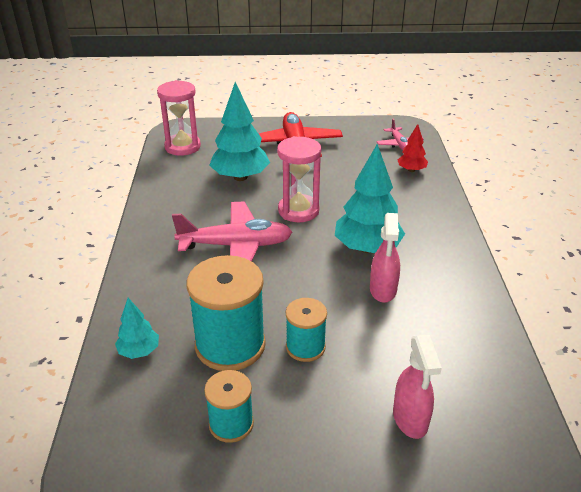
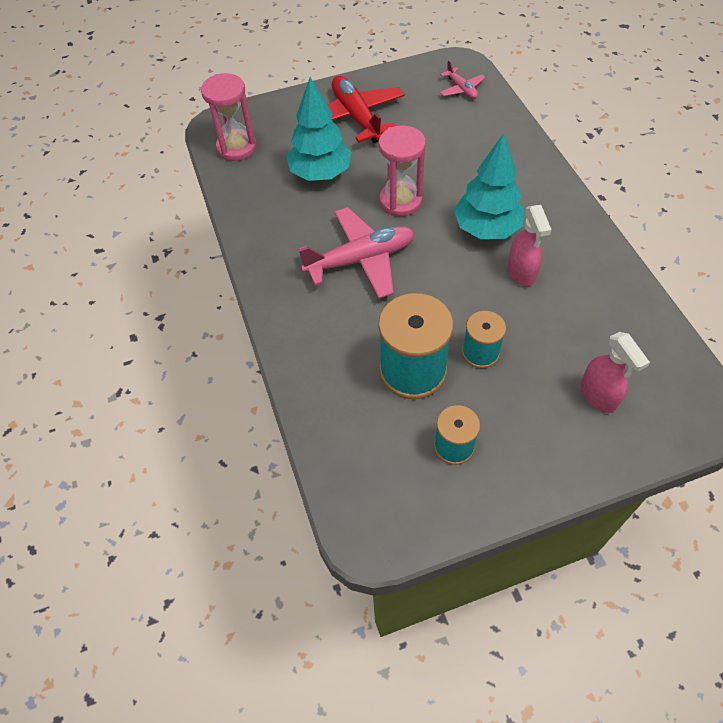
camera: 15 degrees left, 20 degrees up
(139, 351) = (333, 401): turquoise tree -> none
(411, 170) = (487, 121): red tree -> none

